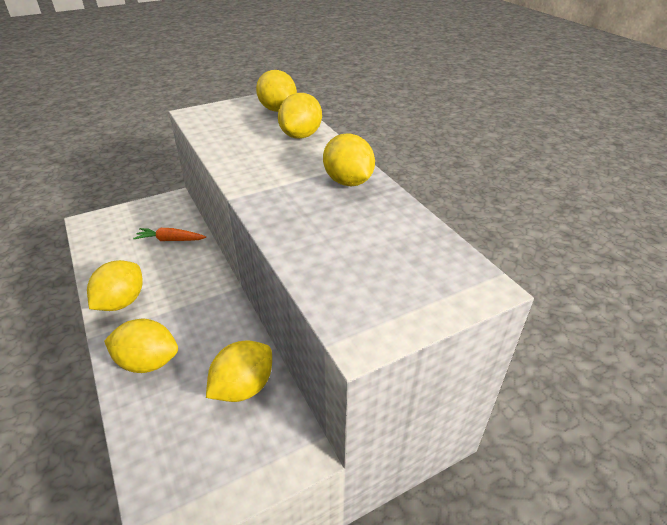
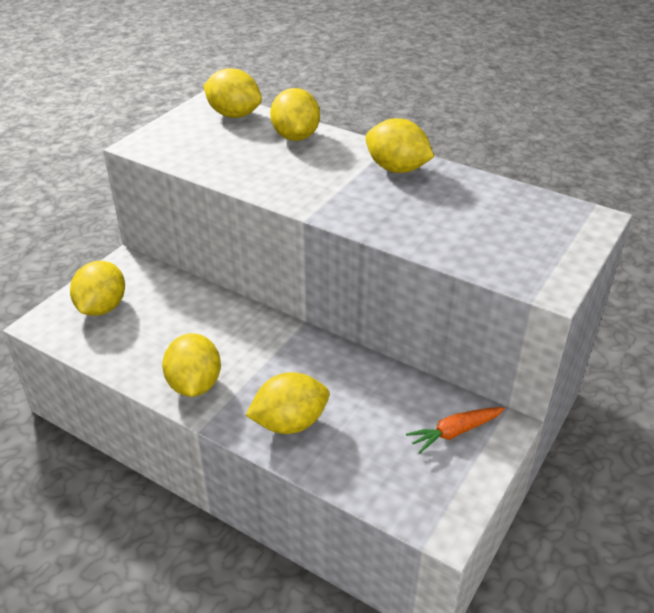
camera: 30 degrees left, 0 degrees up
(170, 240) = (175, 305): orange carrot -> orange carrot (455, 432)
(243, 387) = (403, 402): yellow lemon -> yellow lemon (102, 307)

